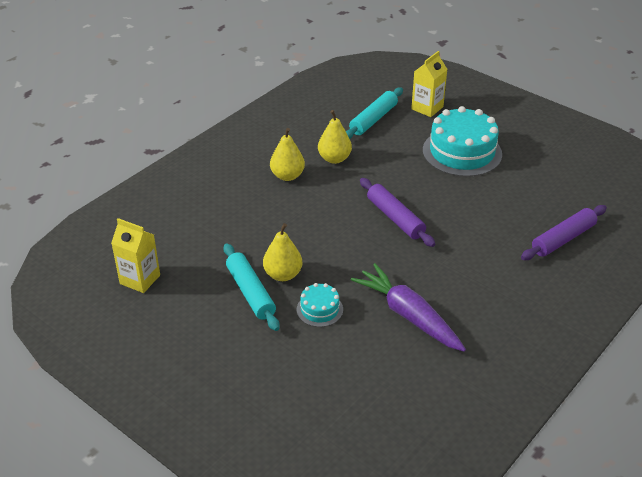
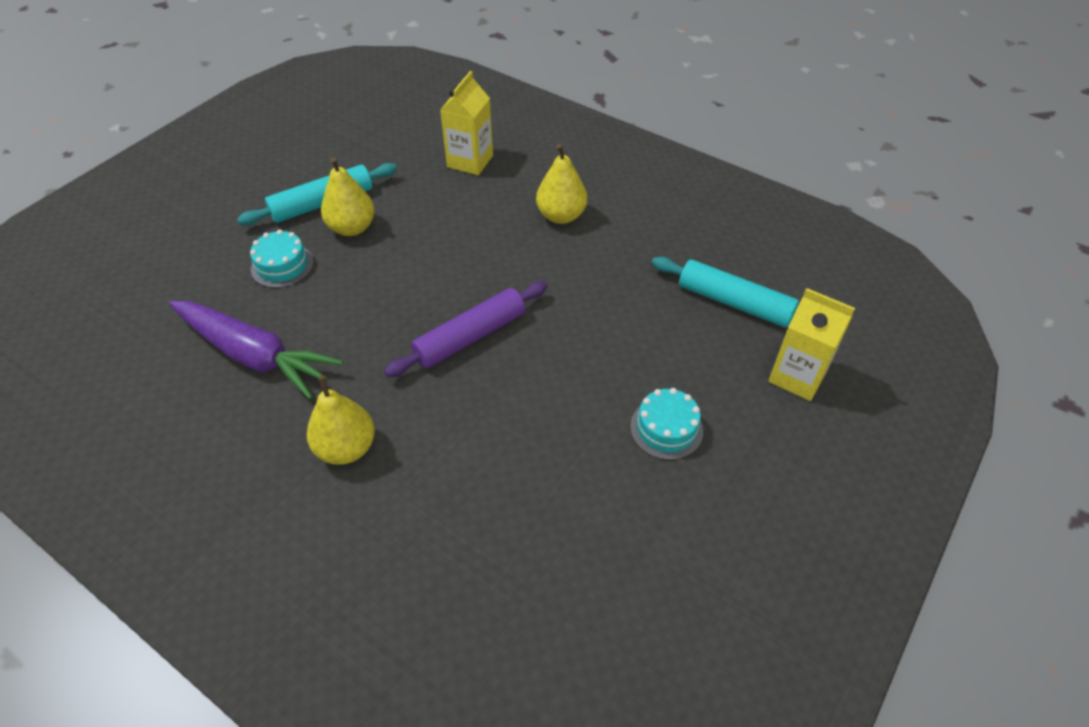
camera: 85 degrees right, 10 degrees up
(140, 279) = (354, 119): yellow carton -> yellow carton (470, 161)
(334, 159) = (612, 261): yellow pear -> yellow pear (346, 448)
(408, 315) = (255, 355): purple carrot -> purple carrot turned 75 degrees clockwise
(462, 152) = (666, 428): turquoise cake -> turquoise cake, size x0.49
(563, 239) = (416, 585): purple rolling pin -> none

